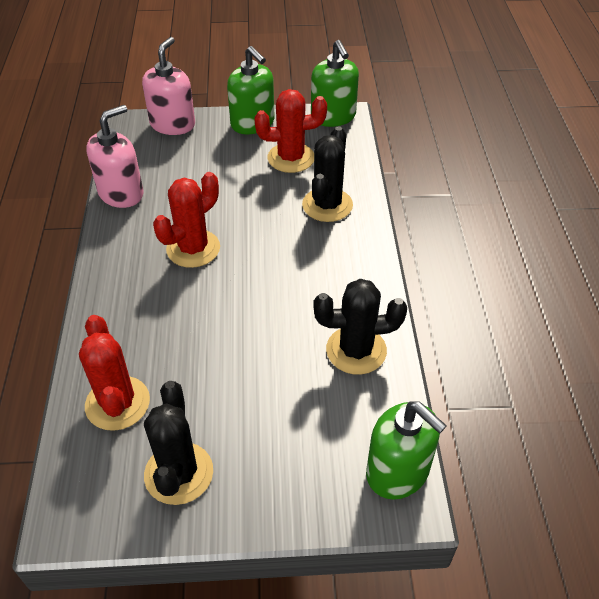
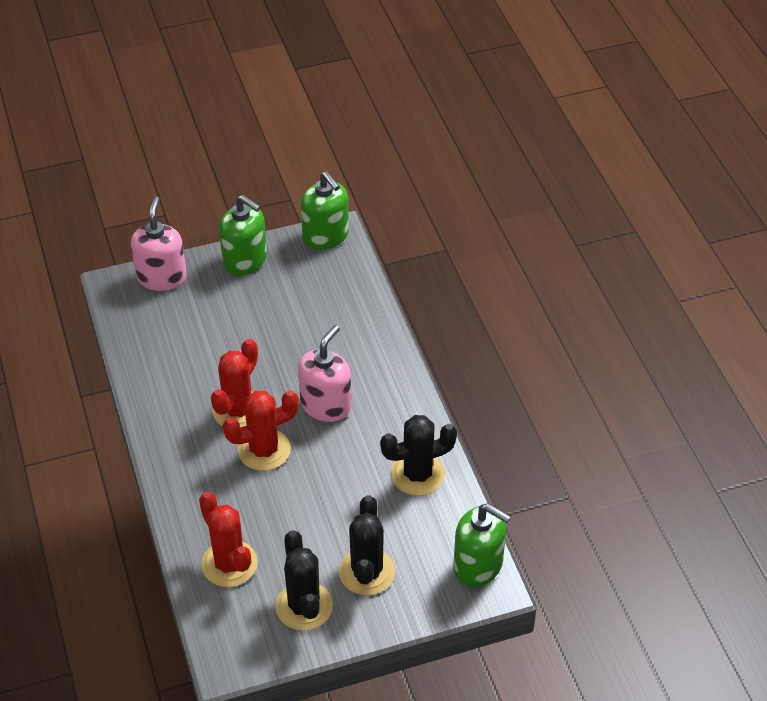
camera: 15 degrees left, 0 degrees up
(121, 193) = (143, 367): pink soap dispenser -> pink soap dispenser (326, 405)
(291, 158) = (298, 293): red cactus -> red cactus (264, 450)
(327, 205) = (350, 339): black cactus -> black cactus (366, 572)

